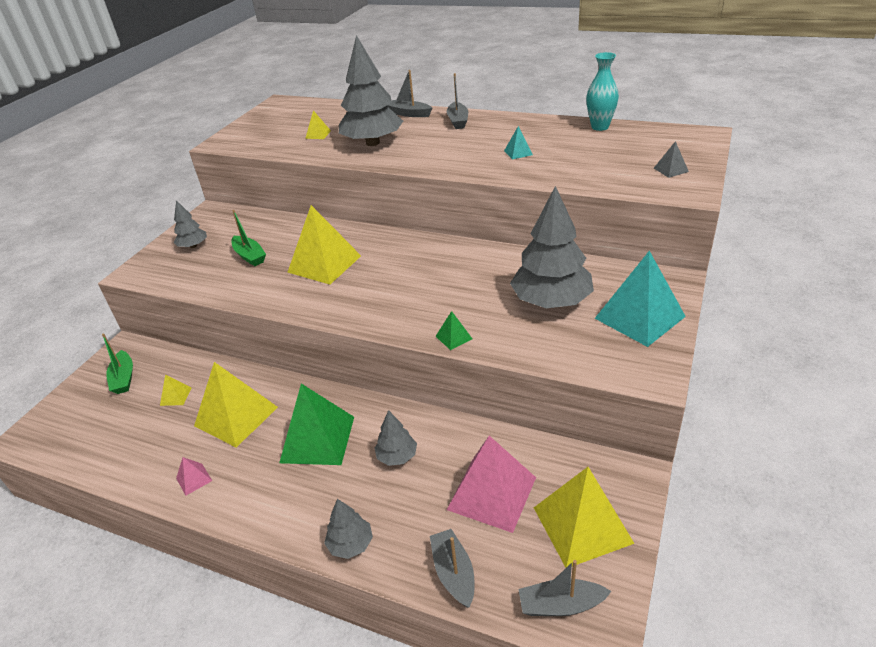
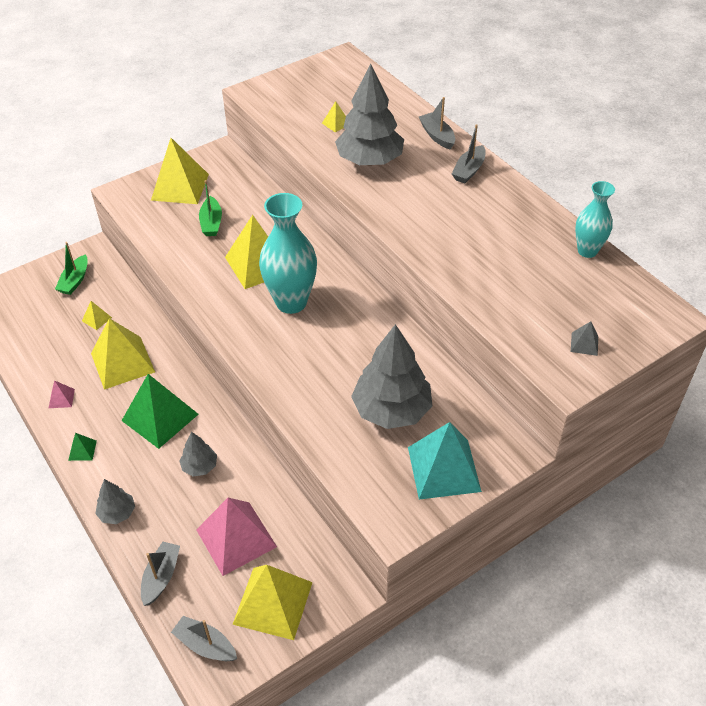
camera: 30 degrees right, 10 degrees up
(193, 246) = (180, 187): grey tree -> yellow pyramid
(383, 274) = (291, 302): none -> turquoise vase
(454, 337) = (286, 398): green pyramid -> green pyramid (82, 450)
(518, 152) = (477, 243): turquoise pyramid -> none

